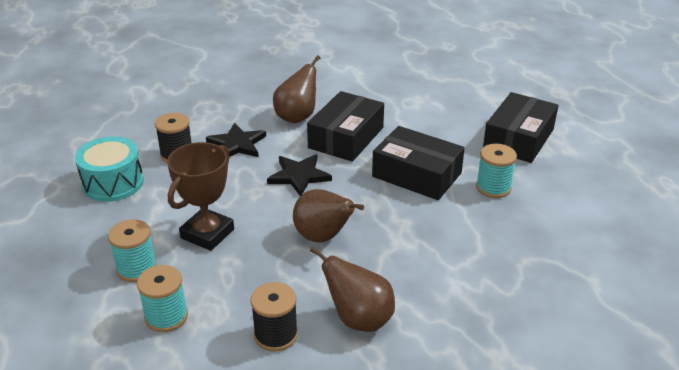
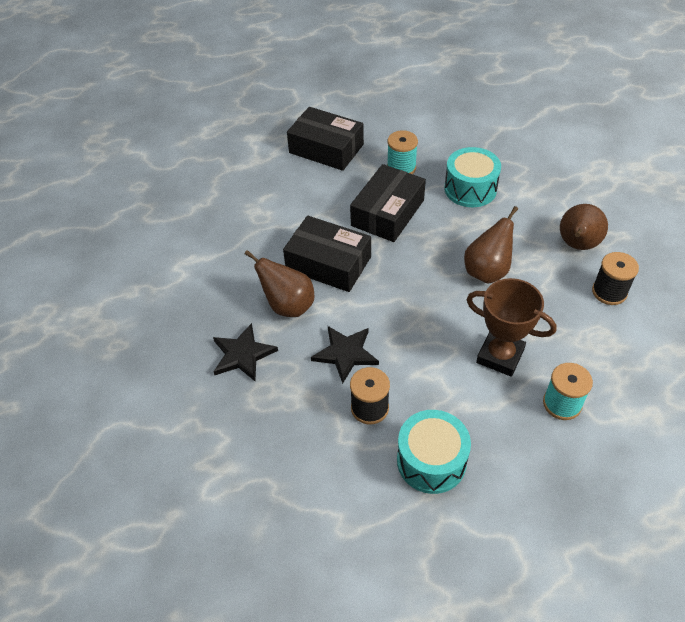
camera: 90 degrees left, 15 degrees up
(166, 317) = (614, 367): turquoise spool -> none
(299, 176) = (398, 295): black star -> black star (242, 354)
(460, 238) = (470, 189): none -> turquoise drum

